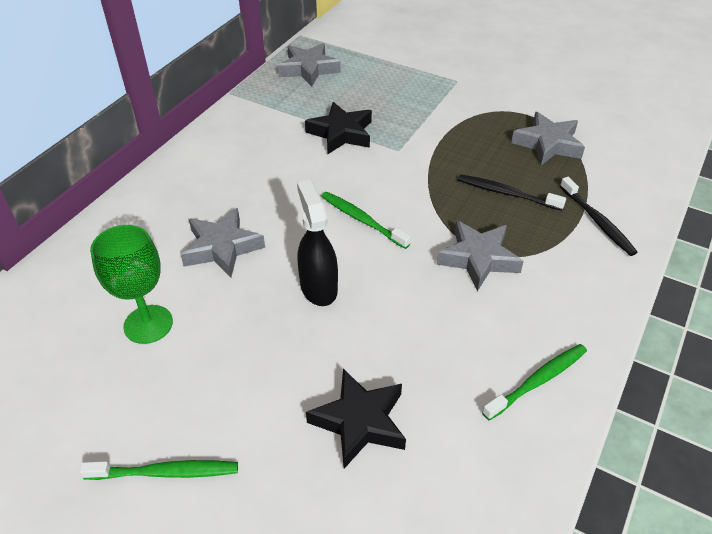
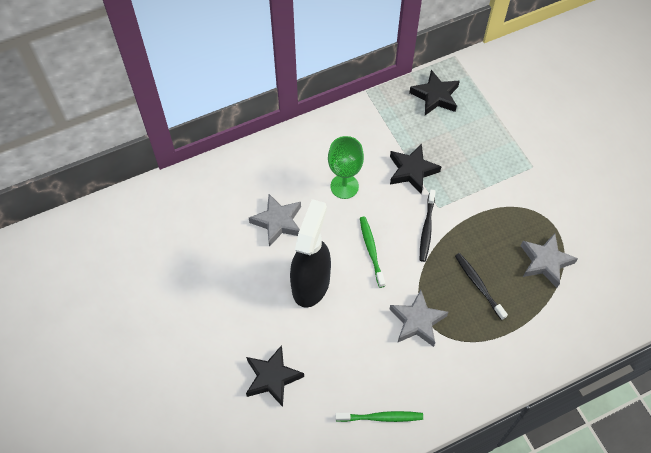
camera: 35 degrees right, 15 degrees up
(148, 324) = (209, 251): green goblet -> green goblet (344, 186)
(166, 472) = (167, 343): green toothbrush -> none
(309, 69) = (435, 96): grey star -> black star
(318, 287) = (311, 283): black spray bottle -> black spray bottle, size x1.52
(597, 221) = (517, 342): black toothbrush -> black toothbrush (426, 229)

